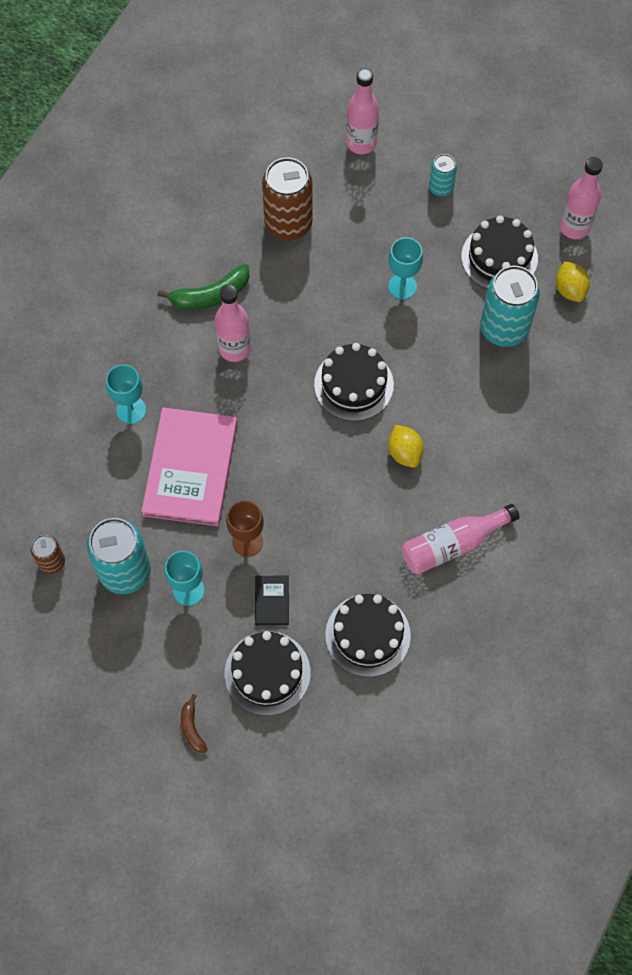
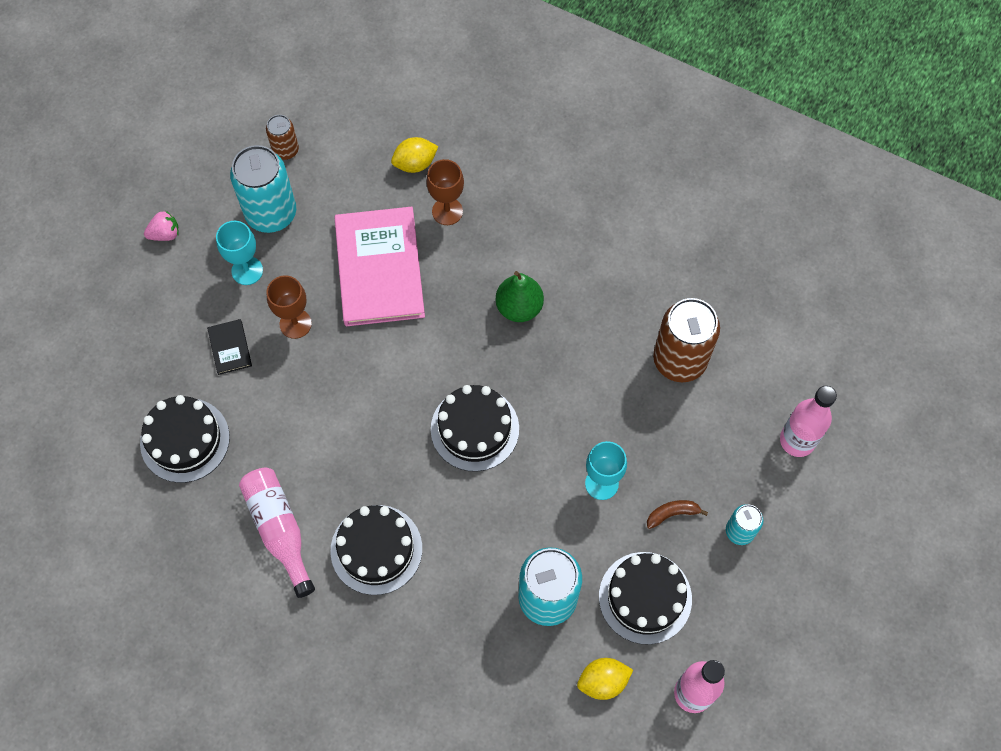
camera: 90 degrees right, 0 degrees up
(131, 410) = (447, 211): turquoise goblet -> brown goblet
(143, 674) = (165, 234): none -> pink strawberry
(190, 468) = (379, 268): pink book -> pink book turned 75 degrees clockwise
(192, 728) = (107, 278): brown banana -> brown banana (672, 514)
(210, 295) = (584, 282): green banana -> none
(234, 349) = (519, 307): pink bottle -> green pear
(267, 673) = (154, 344): black cake -> black cake (376, 549)
(272, 601) = (230, 348): black book -> black book turned 75 degrees clockwise
(404, 453) = (390, 481): yellow lemon -> yellow lemon (415, 164)

